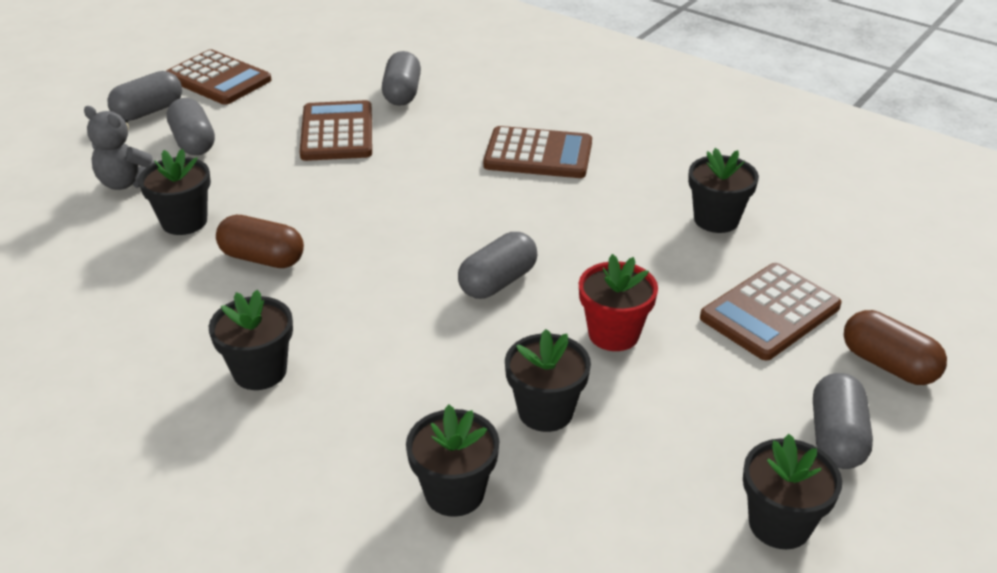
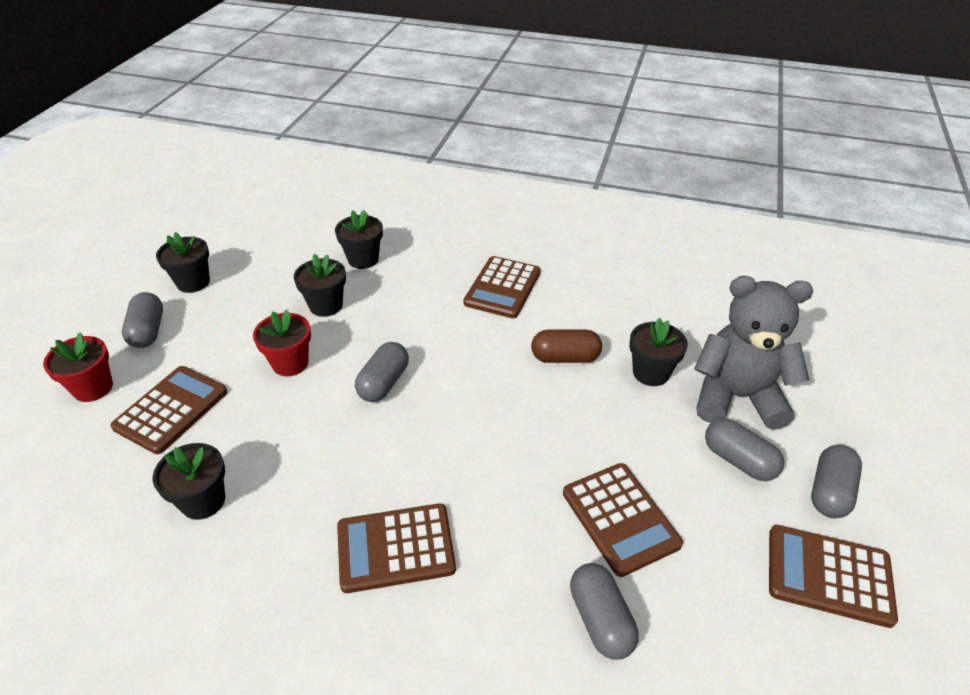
camera: 160 degrees right, 5 degrees up
(127, 182) = (736, 397): grey teddy bear -> grey teddy bear, size x1.82
(260, 371) = (502, 288): black flower pot -> brown calculator
(888, 365) = (93, 388): brown capsule -> red flower pot

